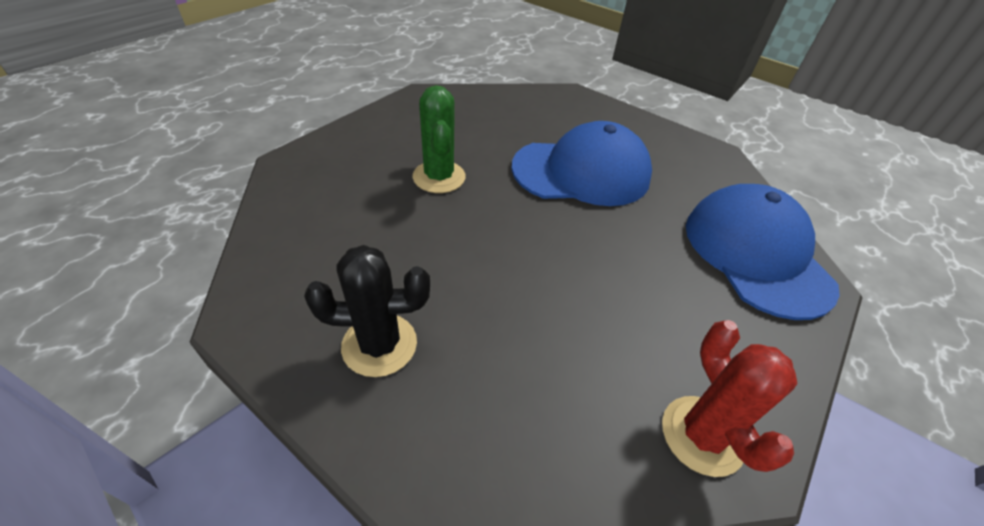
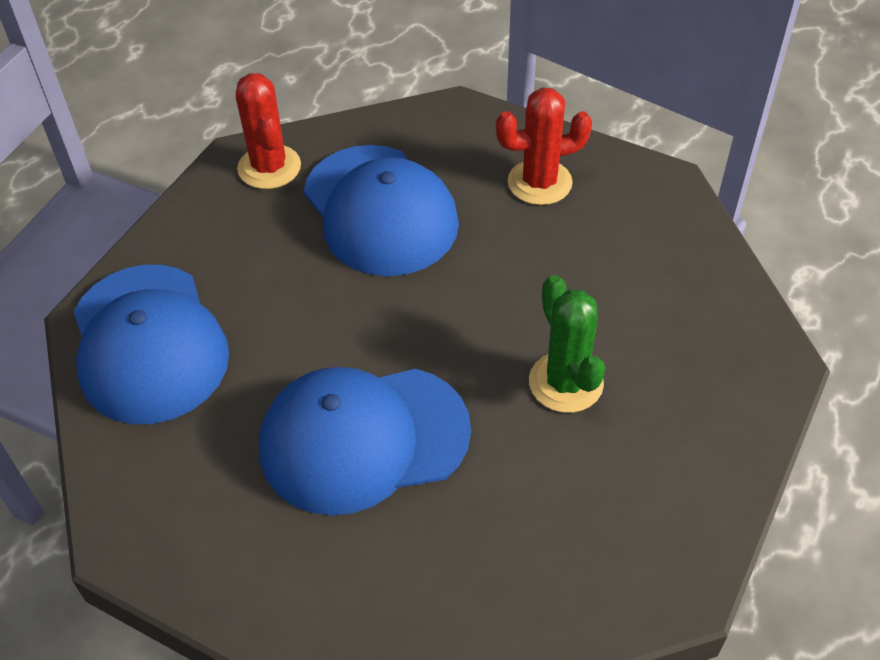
camera: 175 degrees right, 5 degrees up
(379, 345) = (539, 182): black cactus -> red cactus
(563, 343) = (380, 210): none -> blue cap

